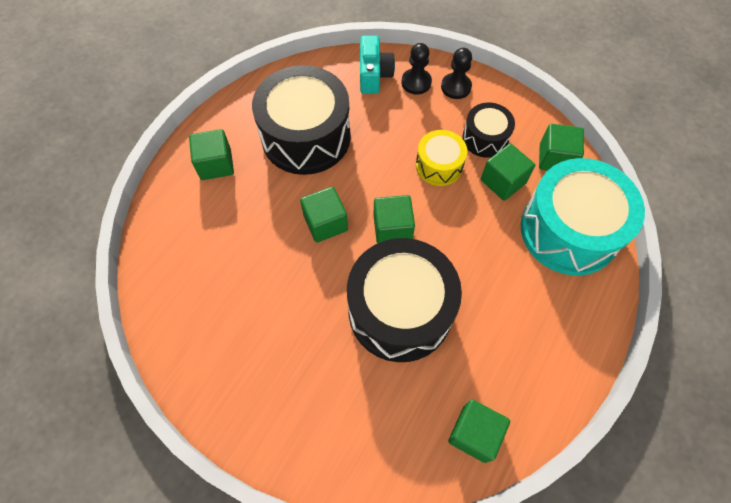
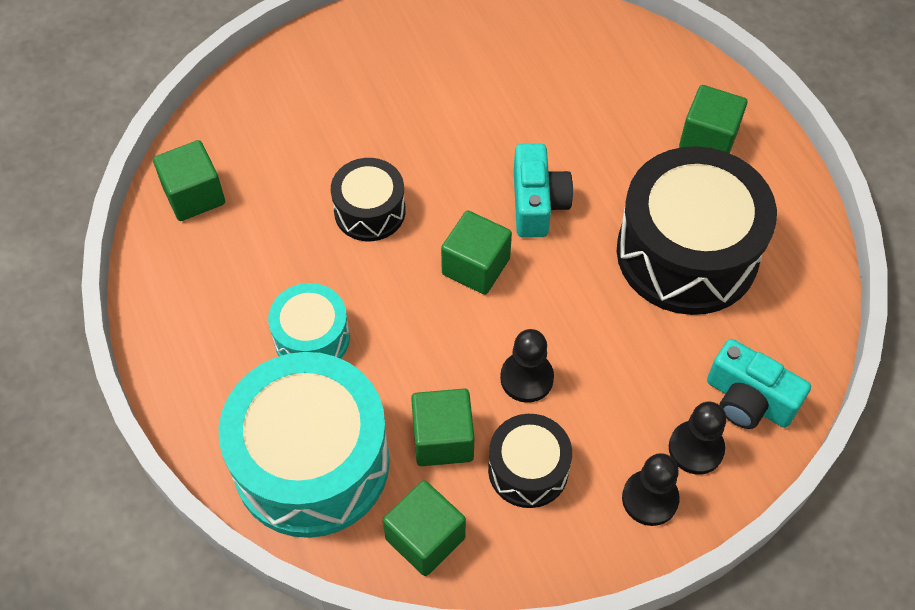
camera: 125 degrees right, 5 degrees down
(325, 223) = (537, 204): green cube -> turquoise camera
(400, 311) = (369, 211): black drum -> black drum, size x0.52
(439, 165) = (526, 378): yellow drum -> black pawn
(505, 281) = (312, 338): none -> turquoise drum

